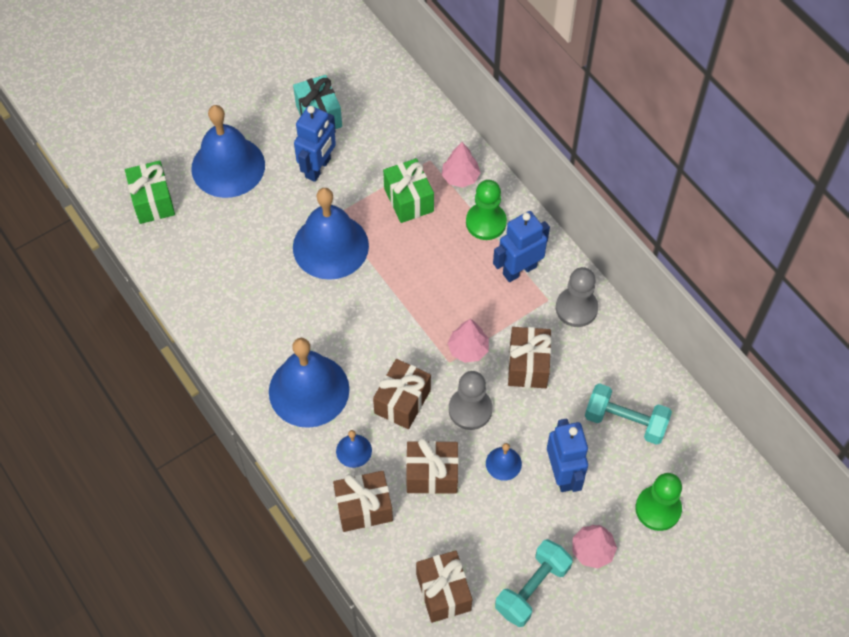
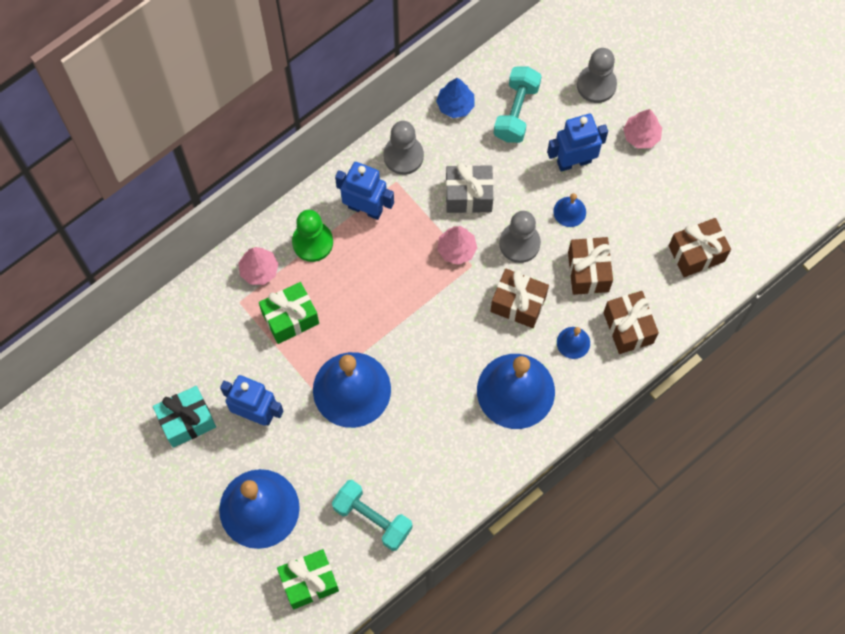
camera: 95 degrees left, 10 degrees up
(519, 270) = (365, 208): blue robot -> blue robot turned 150 degrees clockwise
(528, 365) = (468, 196): brown gift -> grey gift
(532, 588) = (682, 182): turquoise dumbbell -> turquoise dumbbell (372, 518)
(634, 362) = (455, 105): none -> blue tree
(658, 509) = (596, 85): green pawn -> grey pawn

